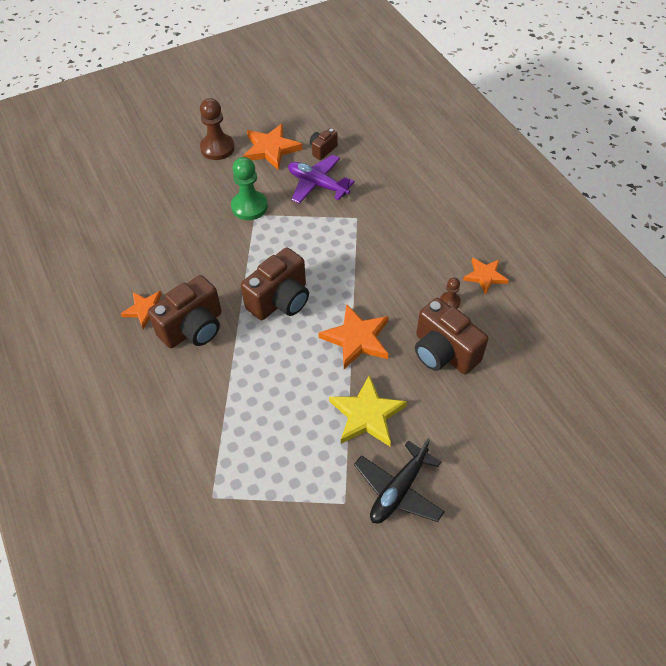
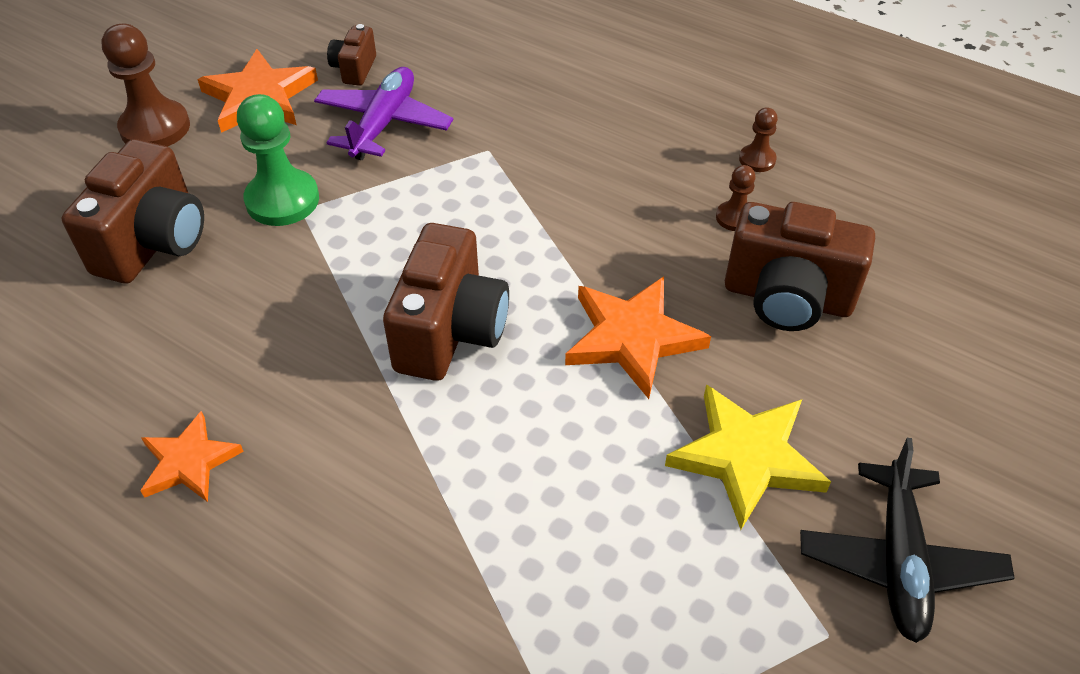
camera: 30 degrees left, 5 degrees down
(193, 328) = (314, 453): brown camera -> brown camera (153, 243)
(317, 185) = (383, 123): purple plane -> purple plane turned 105 degrees clockwise
(485, 276) = (757, 160): orange star -> brown pawn

